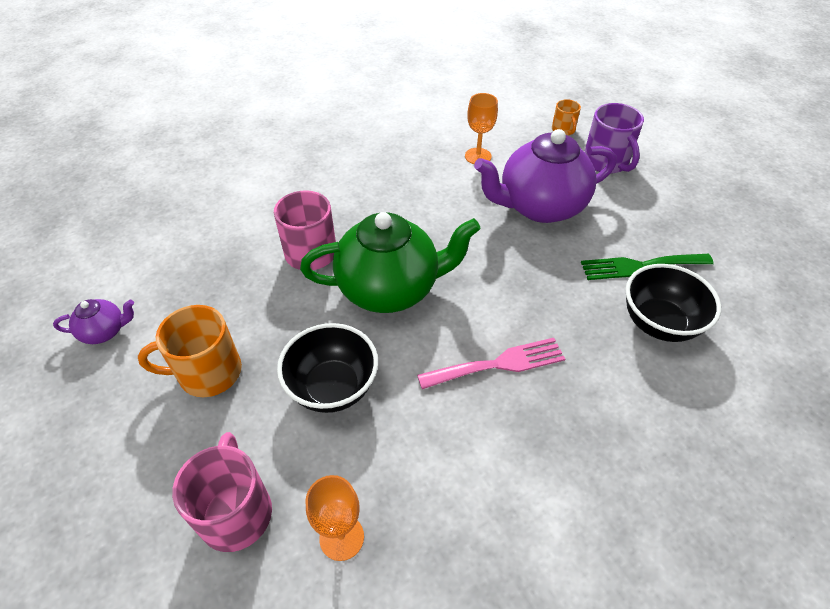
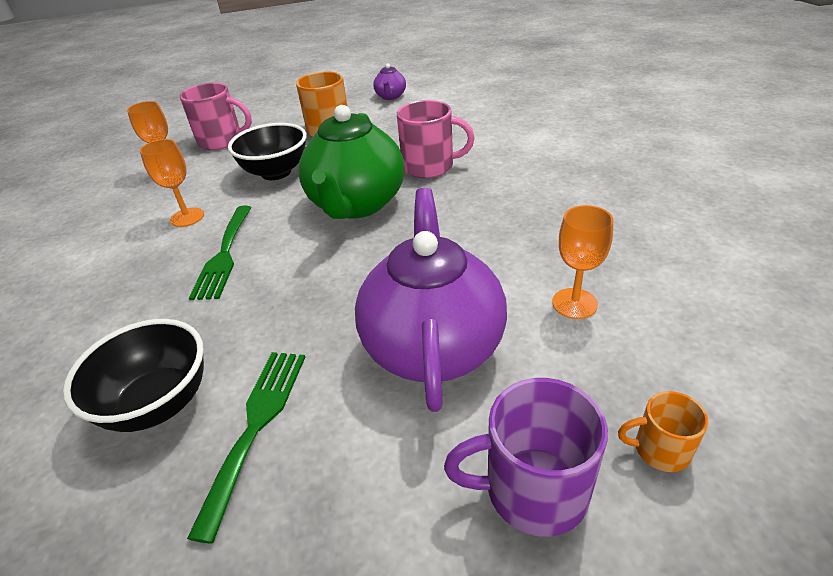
camera: 110 degrees right, 10 degrees down
(447, 438) = (187, 217): none -> orange goblet
(498, 364) = (224, 255): pink fork -> green fork

